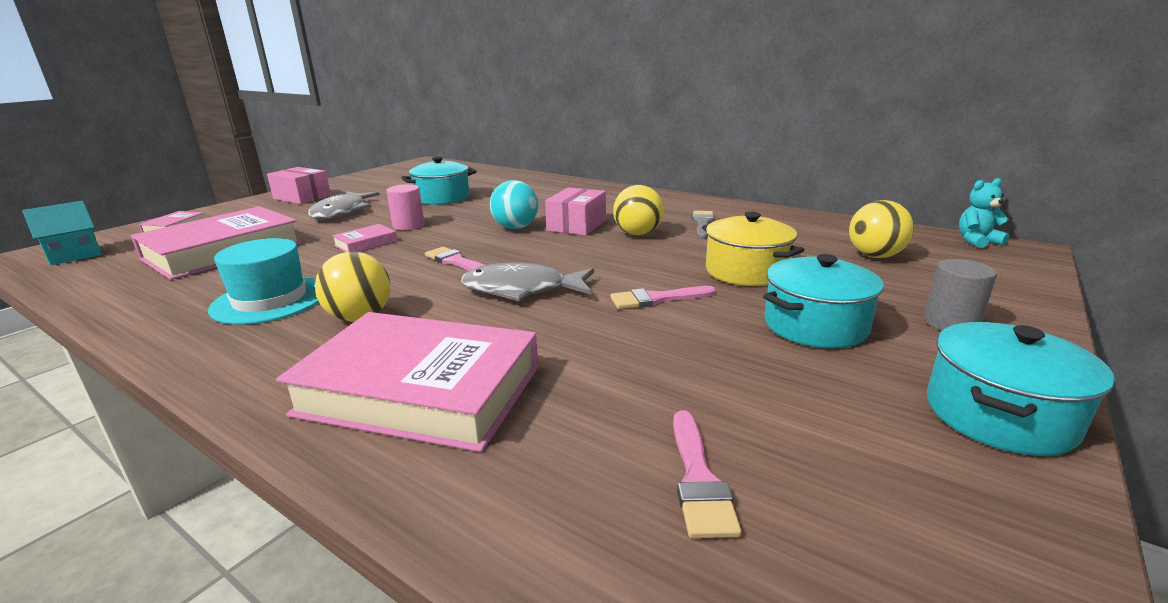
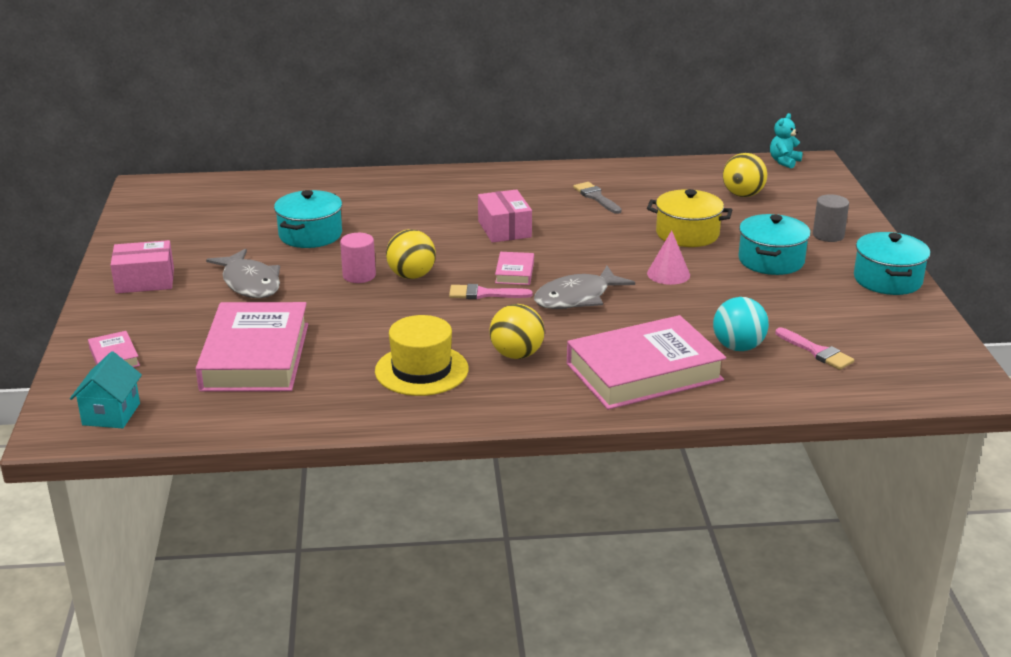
camera: 40 degrees left, 5 degrees up
(270, 300) = (421, 370): turquoise hat -> yellow hat
(366, 243) = (367, 304): pink book -> pink book (514, 272)
(515, 228) = (459, 247): turquoise ball -> turquoise ball (738, 347)
(637, 234) = (567, 223): yellow ball -> yellow ball (411, 276)
(656, 299) = (668, 274): pink brush -> pink cone

